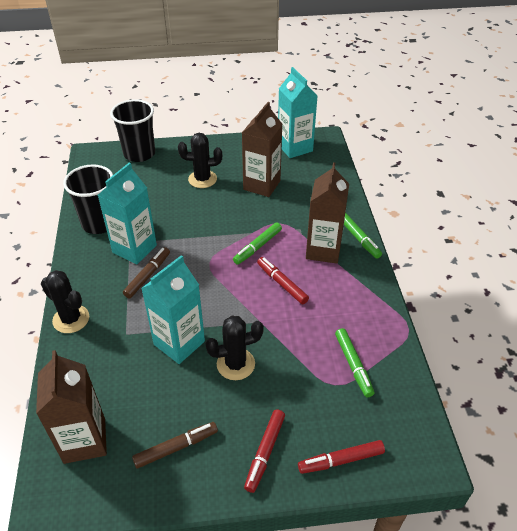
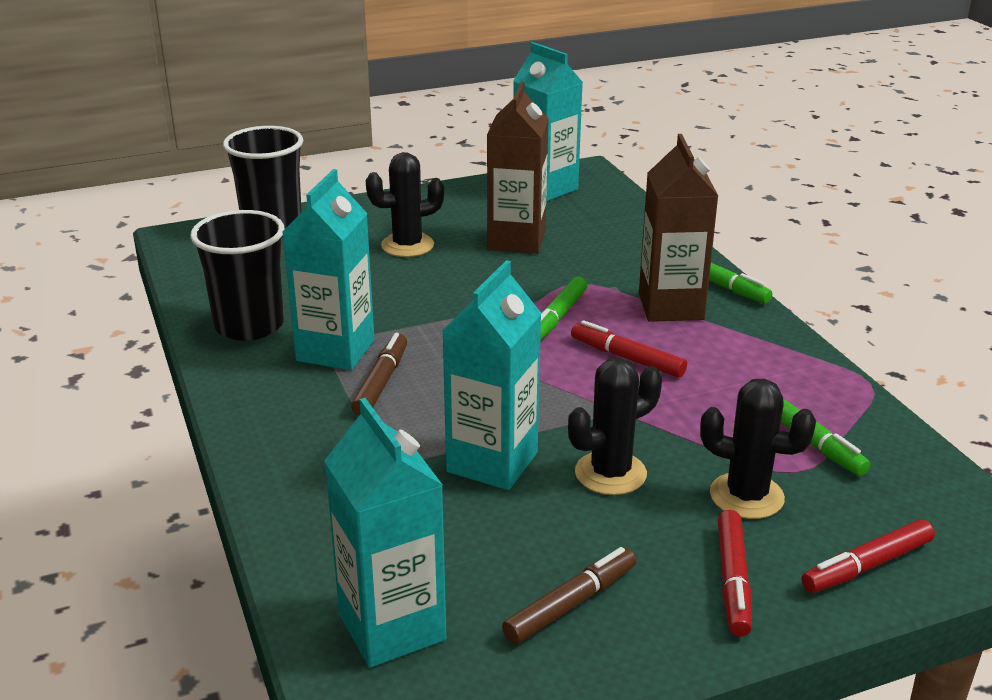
camera: 15 degrees left, 15 degrees down
(71, 319) = (267, 462): black cactus -> black cactus (746, 496)
(84, 440) = (392, 627): brown carton -> turquoise carton

